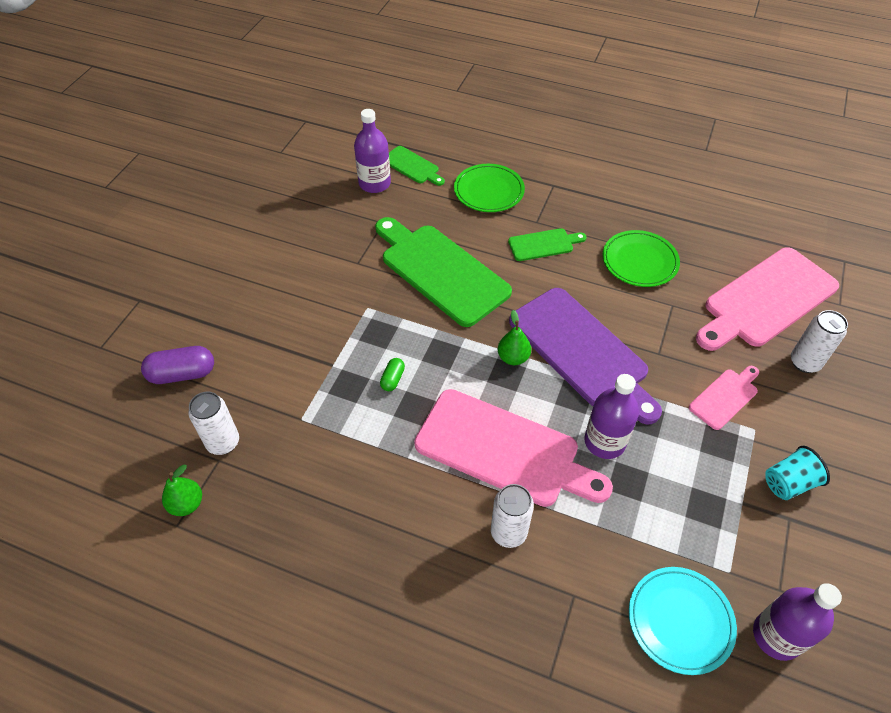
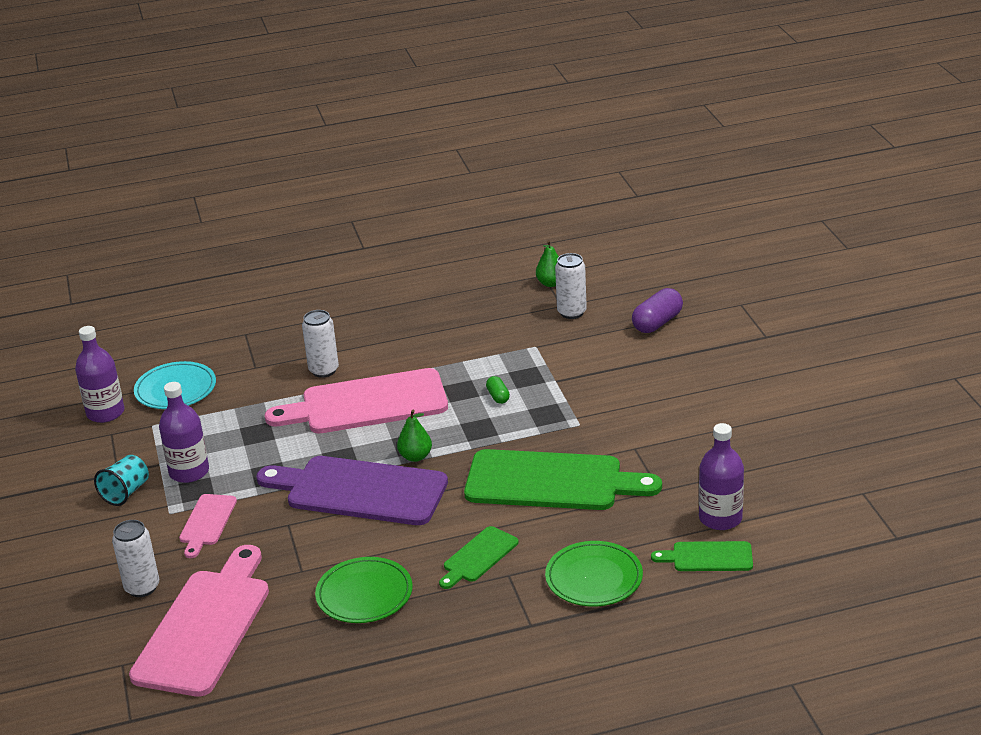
camera: 145 degrees right, 20 degrees down
(604, 442) = (292, 445): purple bottle -> purple bottle (189, 472)

